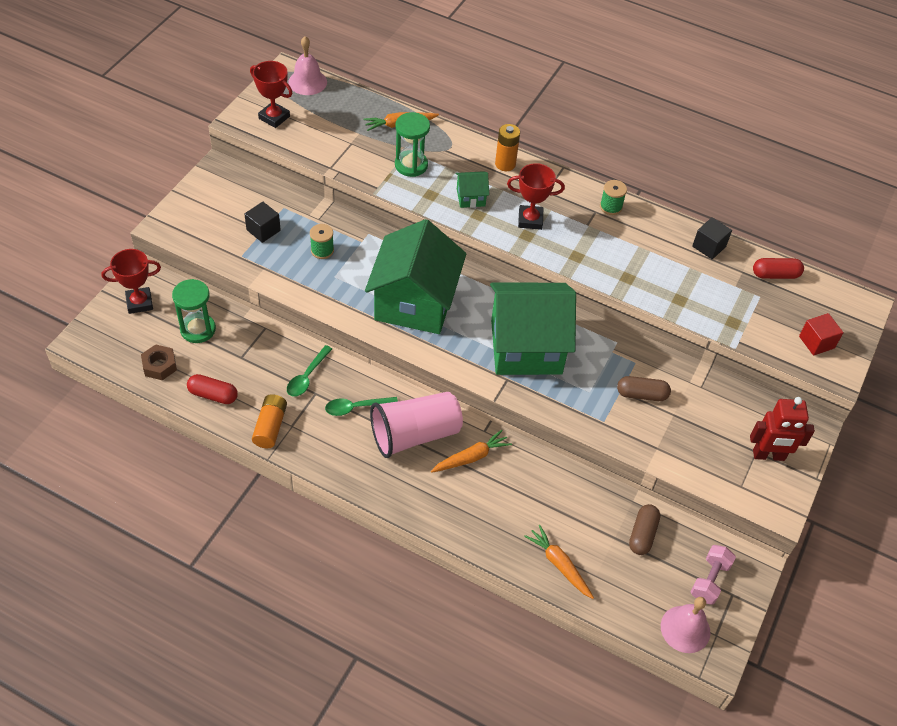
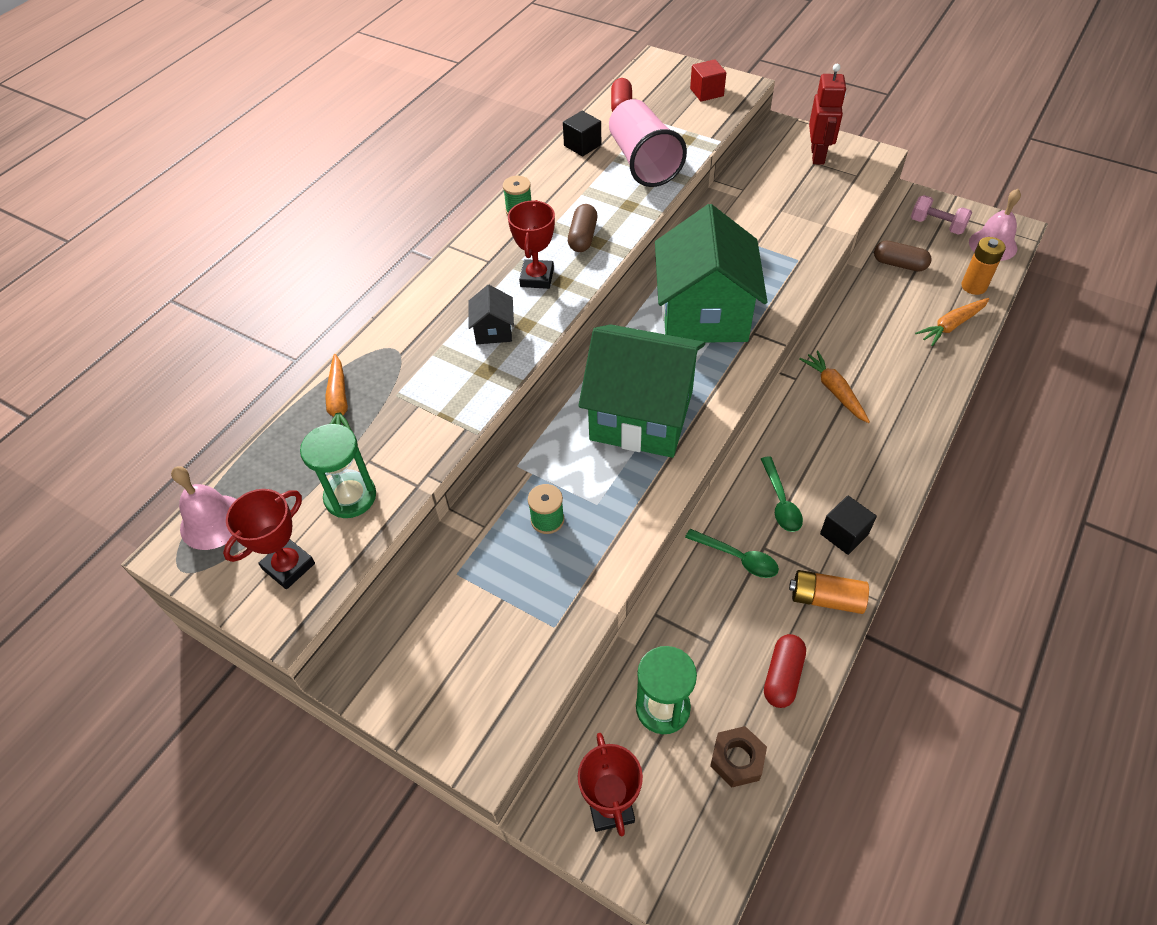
camera: 80 degrees left, 0 degrees up
(263, 230) = (502, 599): black cube -> black cube (844, 534)
(411, 165) = (425, 391): green hourglass -> green hourglass (350, 497)
(415, 434) = (812, 442): pink cup -> pink cup (643, 162)
(471, 197) = (493, 330): green house -> black house
(505, 164) = (436, 296): orange battery -> orange battery (973, 286)
(641, 394) = (759, 230): brown capsule -> brown capsule (583, 237)

